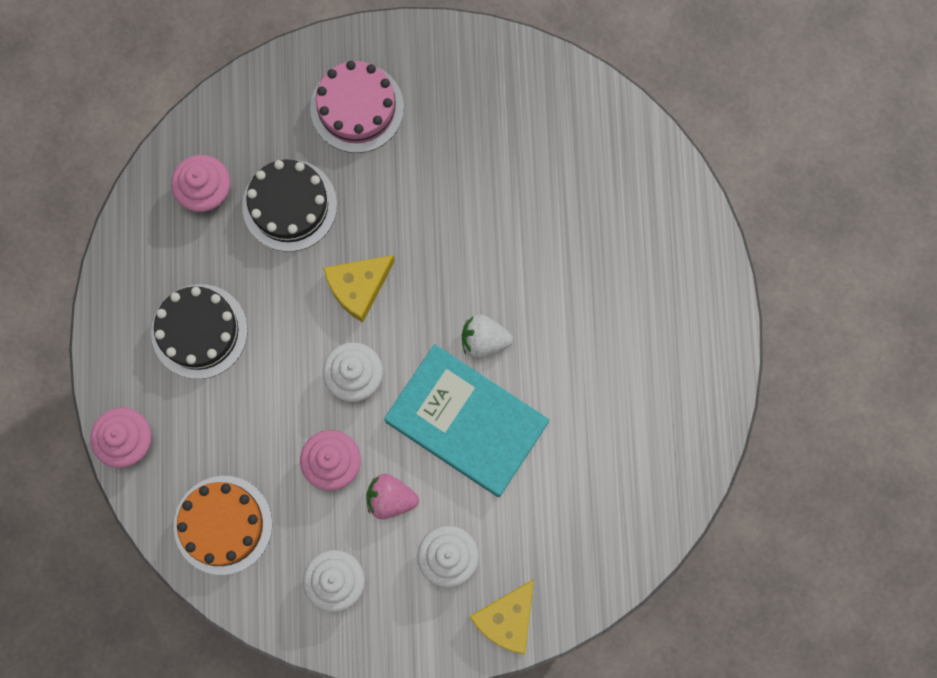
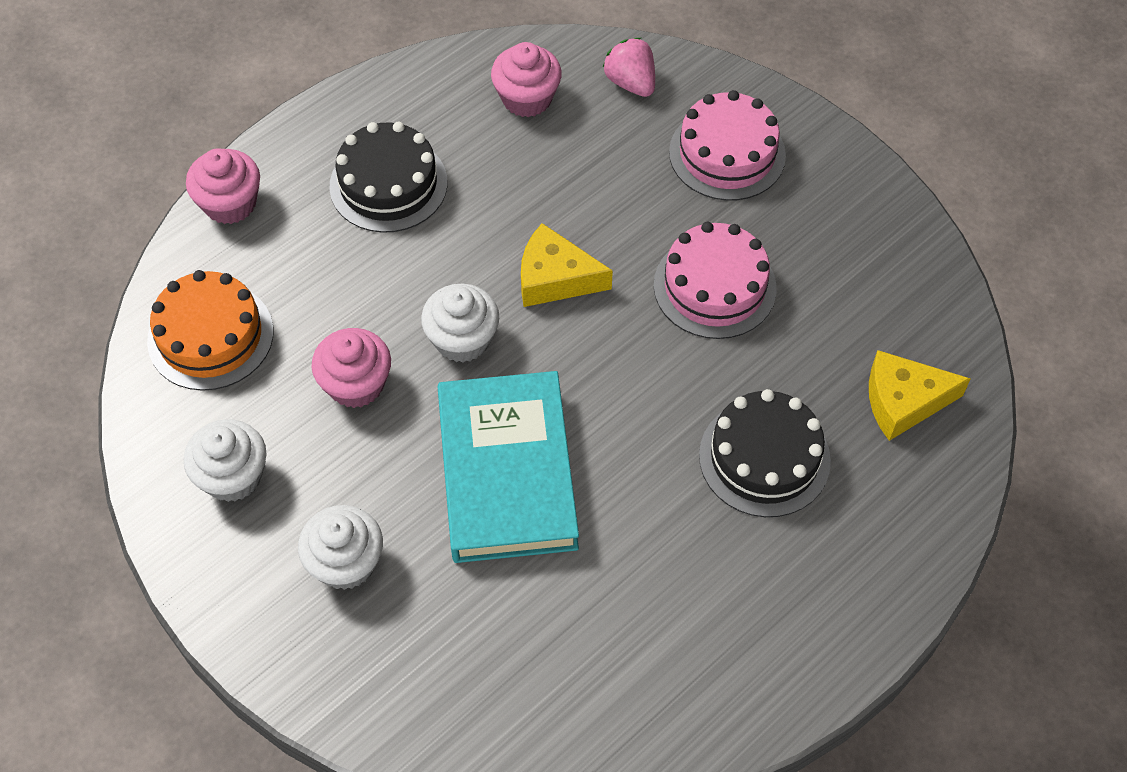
camera: 50 degrees right, 20 degrees down
(289, 205) = (579, 168): black cake -> black cake (764, 458)
(390, 498) = (363, 462): pink strawberry -> pink strawberry (631, 83)
(445, 200) = (714, 286): none -> pink cake
(484, 340) = (607, 425): white strawberry -> none
(506, 619) = (324, 672): yellow cheese -> yellow cheese (903, 401)

